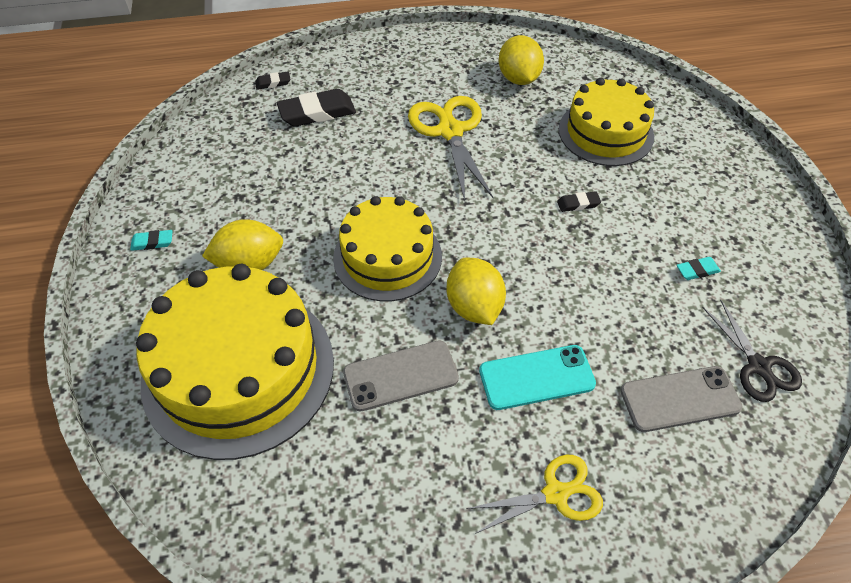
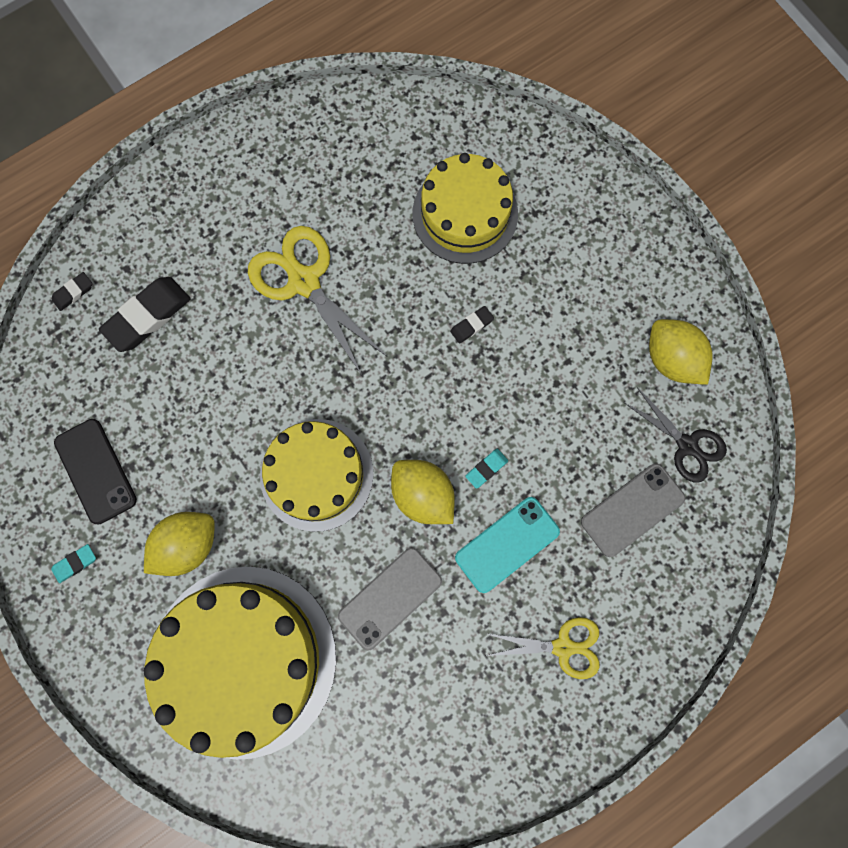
camera: 25 degrees left, 25 degrees up
(212, 189) = (95, 471): none -> black phone
(518, 78) = (344, 169): yellow lemon -> yellow lemon (671, 359)
(555, 493) = (562, 647): yellow scissors -> yellow scissors turned 45 degrees clockwise
(697, 270) = (607, 360): turquoise eraser -> turquoise eraser (486, 468)

